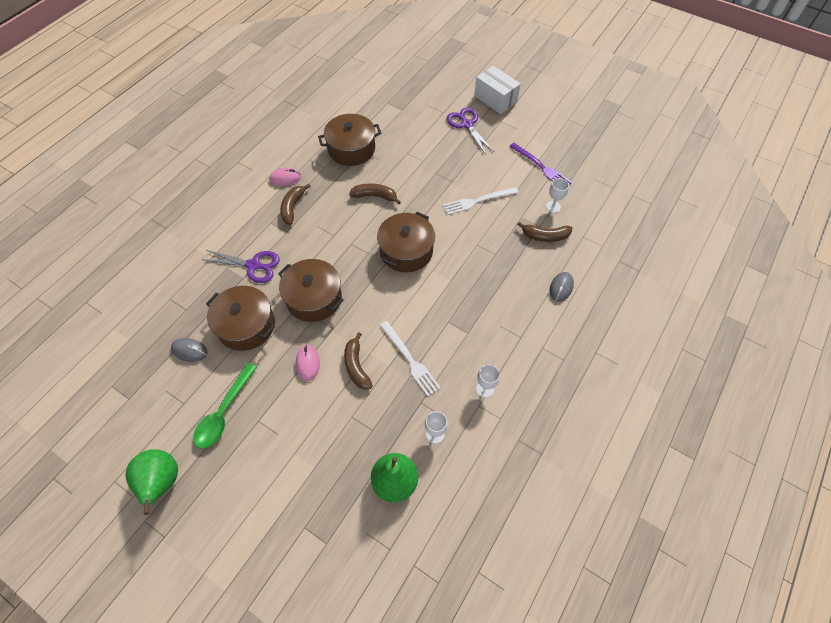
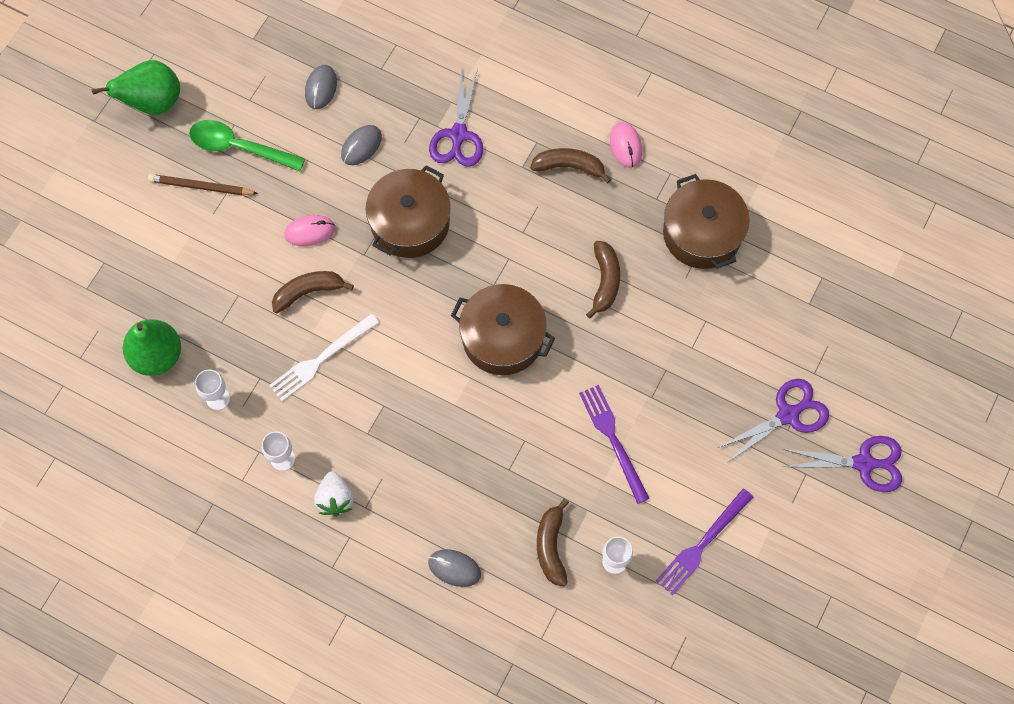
camera: 85 degrees right, 10 degrees up
(246, 325) = (361, 146): brown pot -> grey mouse
(252, 443) = (201, 187): none -> brown pencil
(478, 201) = (613, 439): white fork -> purple fork
(495, 99) = (863, 463): white box -> purple scissors
(515, 355) = (335, 499): none -> white strawberry

